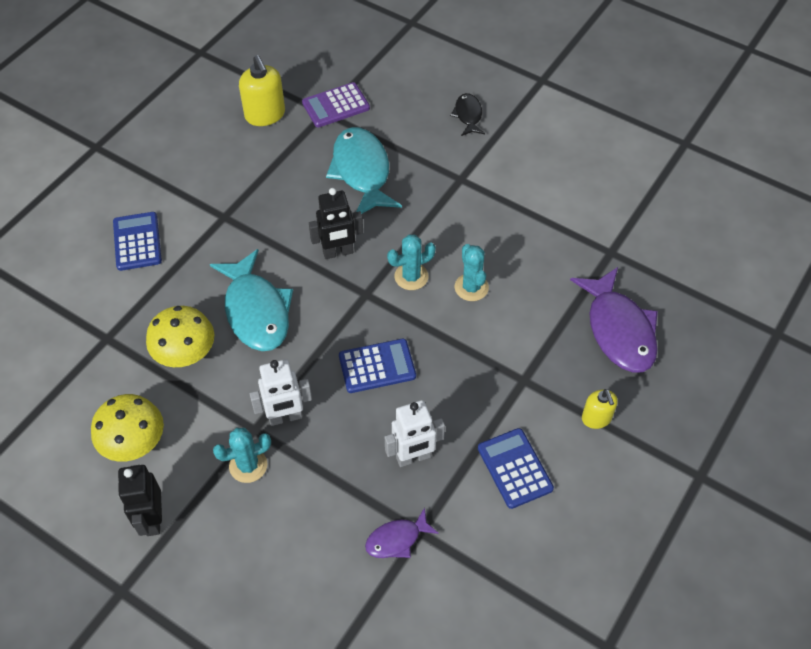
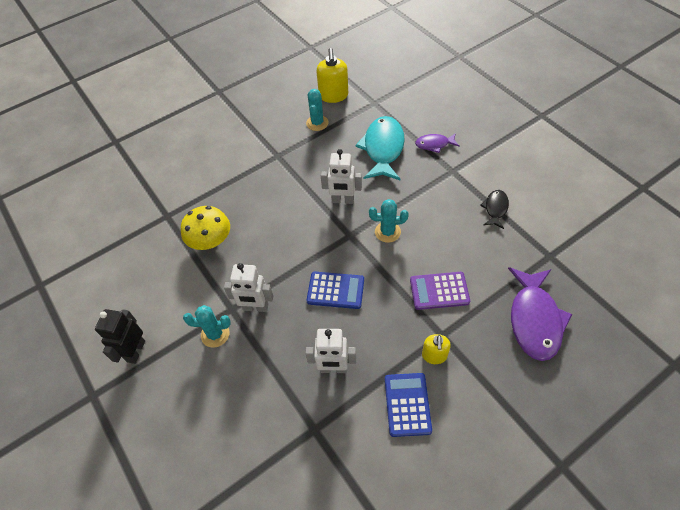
camera: 25 degrees right, 0 degrees up
(134, 442) = (150, 292): yellow mushroom -> none
(137, 241) = (215, 158): blue calculator -> none
(256, 311) = (269, 225): turquoise fish -> none
(336, 105) = (384, 100): purple calculator -> purple calculator (439, 291)
(338, 252) = (342, 200): black robot -> white robot
(397, 539) = (294, 429): purple fish -> purple fish (434, 144)
(468, 115) = (476, 128): black fish -> black fish (495, 208)
(471, 287) = (429, 252): turquoise cactus -> turquoise cactus (317, 123)
(596, 418) = (489, 386): yellow soap dispenser -> yellow soap dispenser (434, 355)

